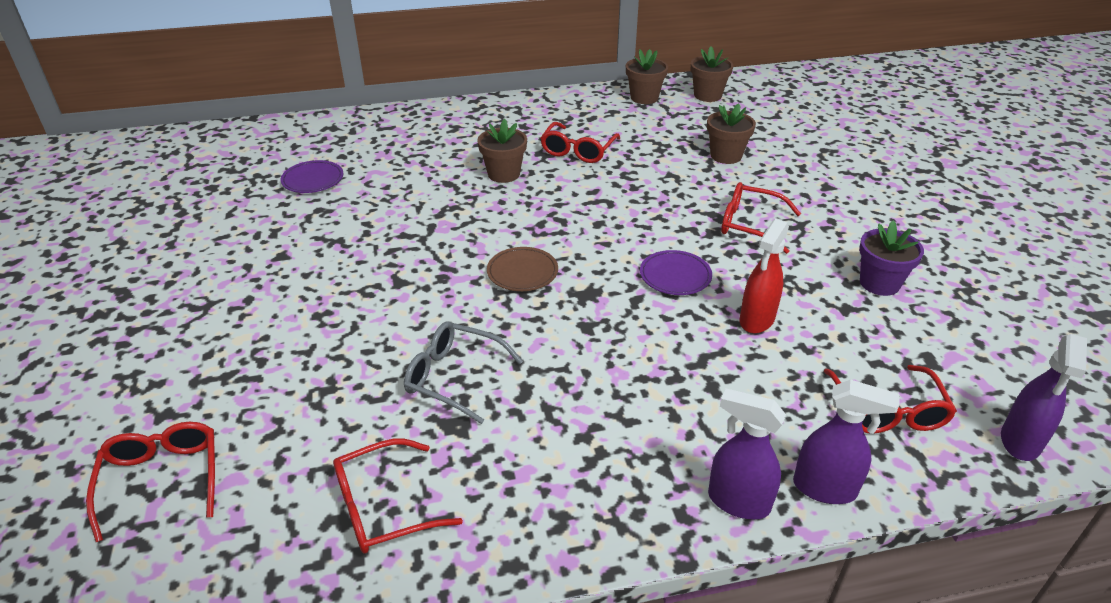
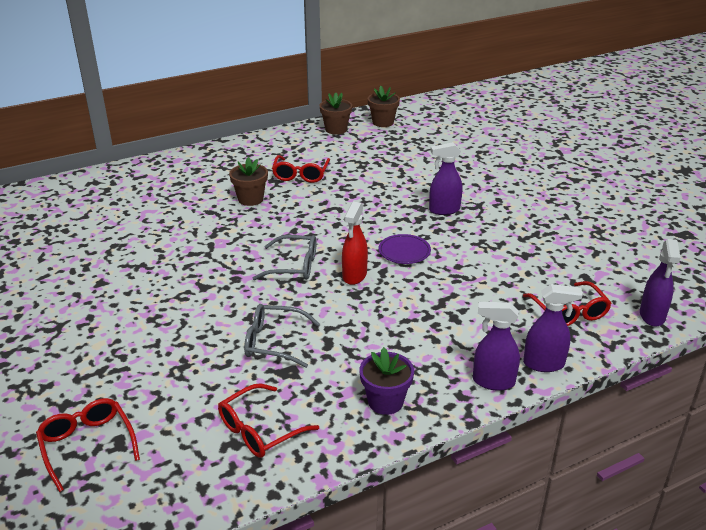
camera: 15 degrees left, 5 degrees down
(313, 180) = (98, 224): purple plate -> none
(522, 272) = (294, 266): brown plate -> grey glasses
(726, 156) = (411, 164): brown flower pot -> none
(749, 225) = (444, 210): red glasses -> purple spray bottle
(756, 320) = (469, 271): red spray bottle -> red spray bottle (354, 276)
(879, 283) = (542, 235): purple flower pot -> purple flower pot (385, 401)

